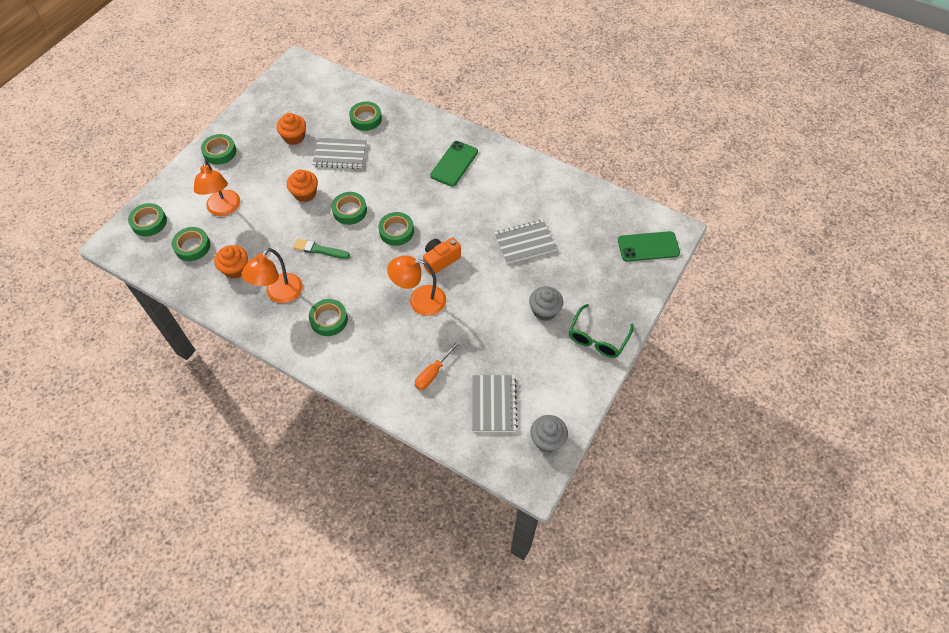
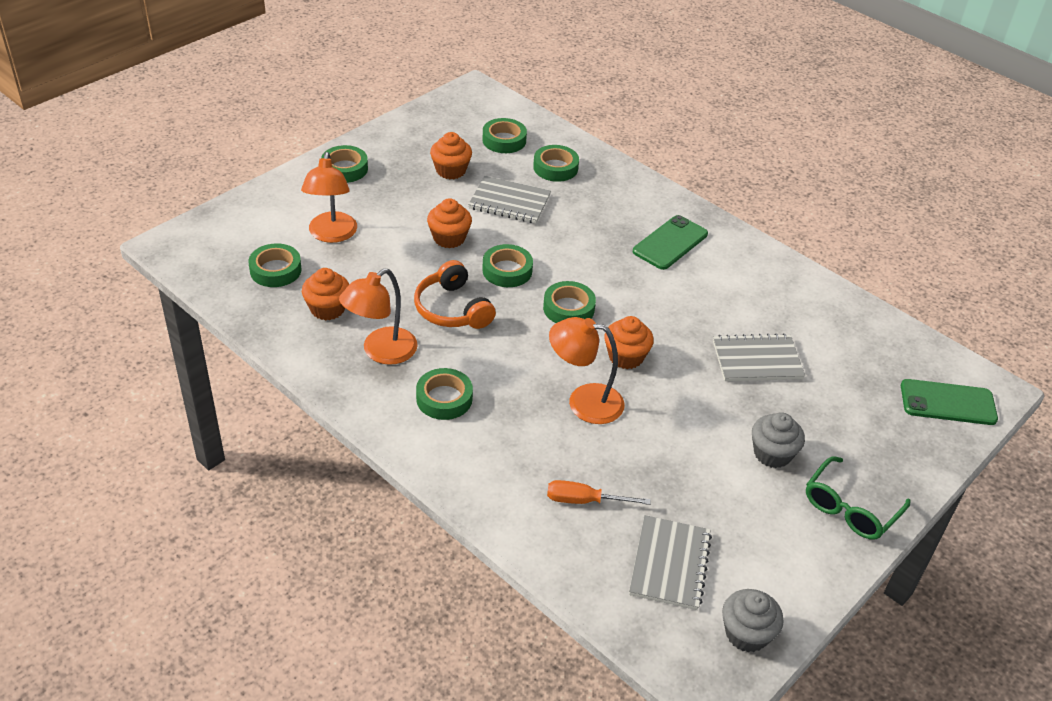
camera: 10 degrees right, 15 degrees down
(149, 222) = (225, 230): green tape -> green tape (504, 140)
(319, 250) = (452, 309): green brush -> orange headphones
(433, 373) = (584, 501): orange screwdriver -> orange screwdriver turned 45 degrees clockwise
(440, 260) = (626, 357): orange camera -> orange cupcake

